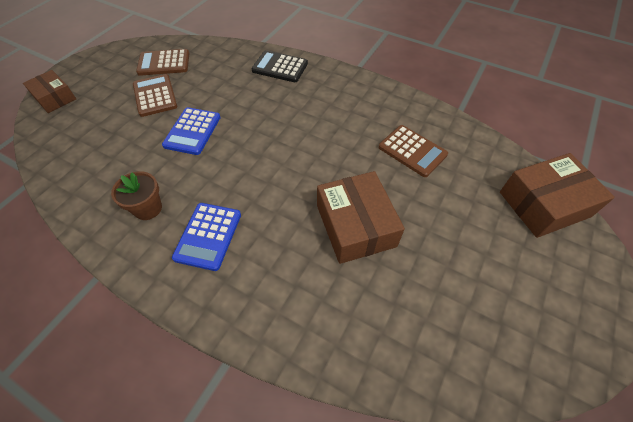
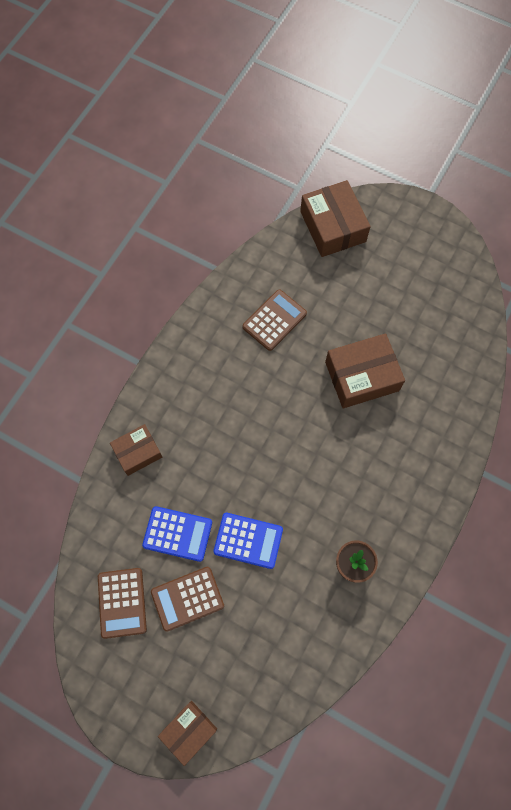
camera: 90 degrees left, 15 degrees up
(208, 236) = (379, 501): blue calculator -> blue calculator (177, 534)
(280, 67) = (137, 452): black calculator -> brown box

